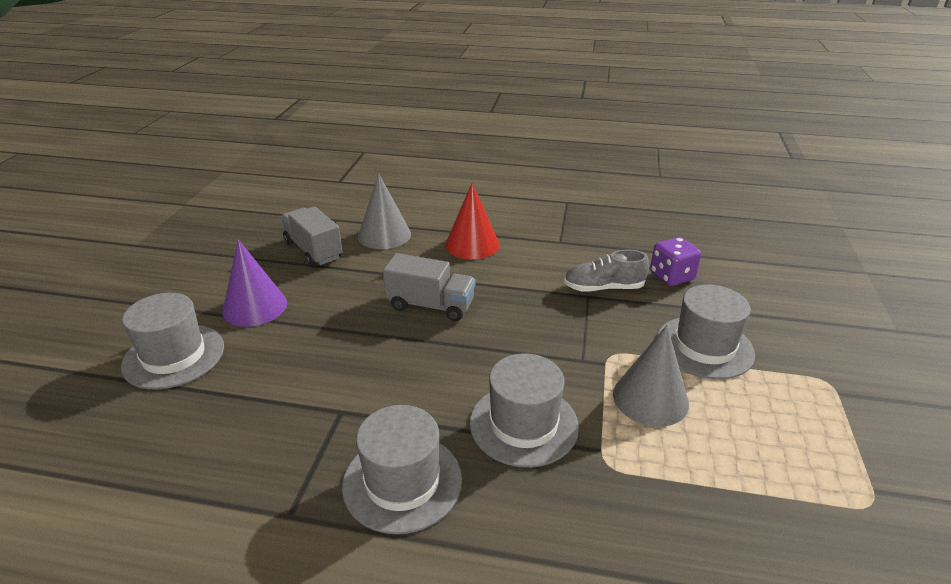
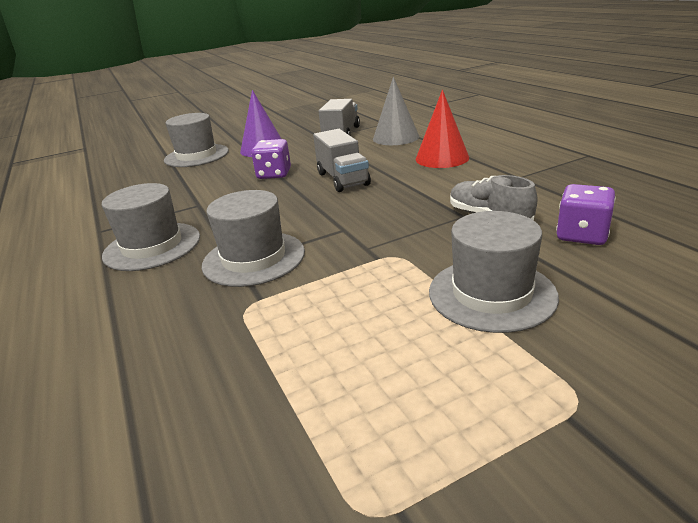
camera: 55 degrees right, 5 degrees down
(346, 332) = (274, 174): none -> purple dice
(650, 398) = (360, 295): grey cone -> none

